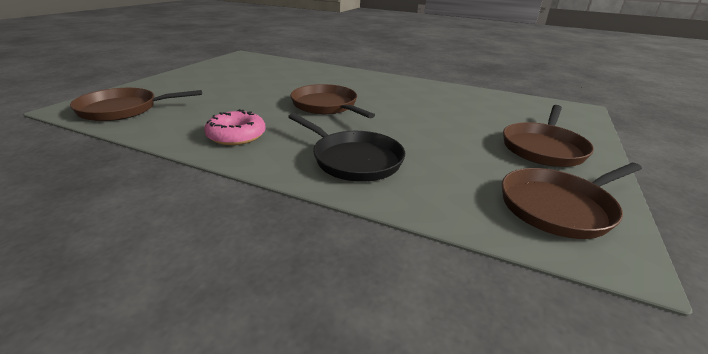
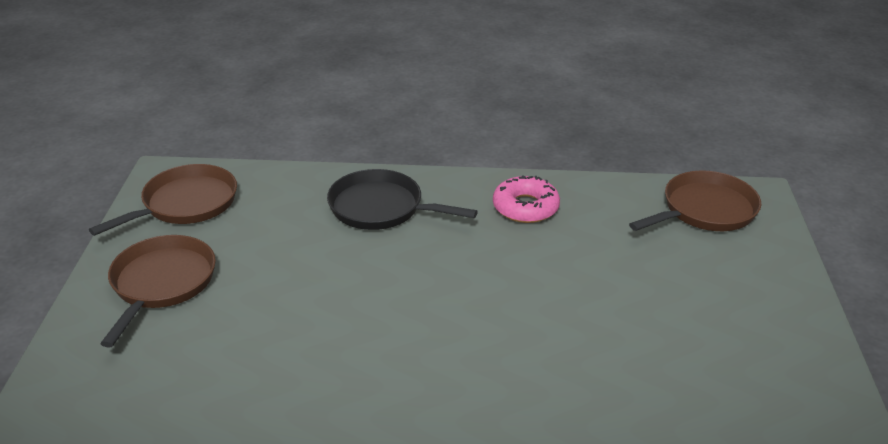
camera: 160 degrees right, 5 degrees up
(326, 106) = (476, 294): brown pan -> none

